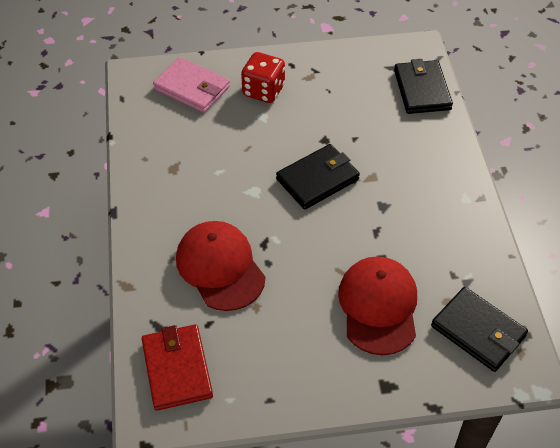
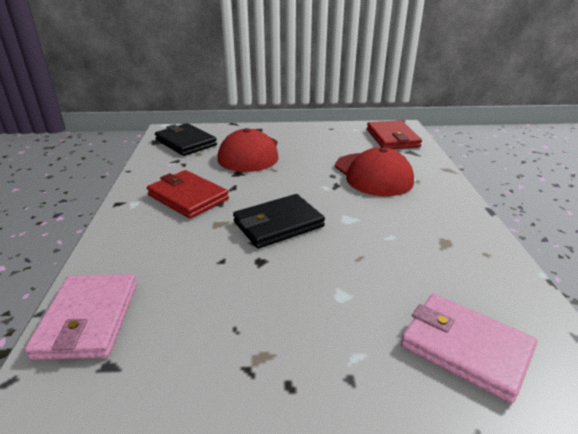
camera: 175 degrees left, 20 degrees down
(263, 91) = (342, 334): red dice -> none
(417, 211) = (188, 197): none -> red wallet
(422, 90) = (88, 319): black wallet -> pink wallet

